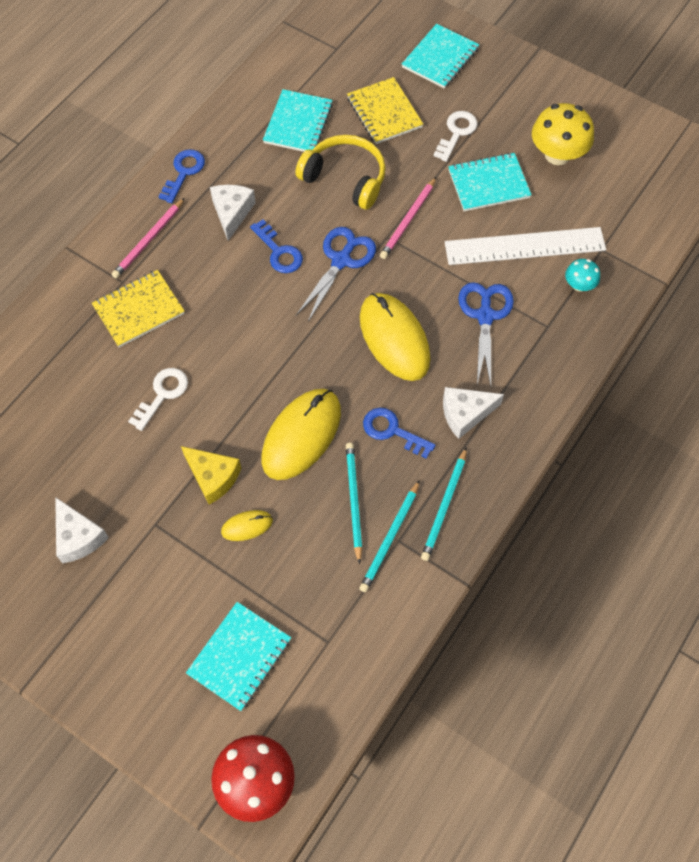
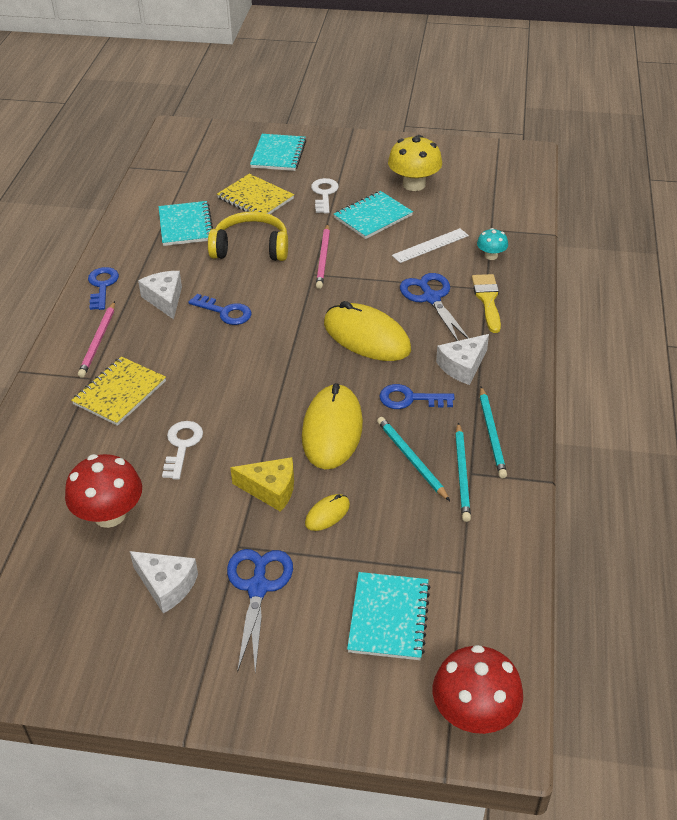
camera: 25 degrees left, 20 degrees down
(68, 442) = (109, 515): none -> red mushroom
(341, 260) = (284, 301): blue scissors -> blue scissors (258, 587)
(525, 246) = (430, 245): white ruler -> white ruler, size x0.59
(540, 341) = (487, 300): none -> yellow brush

